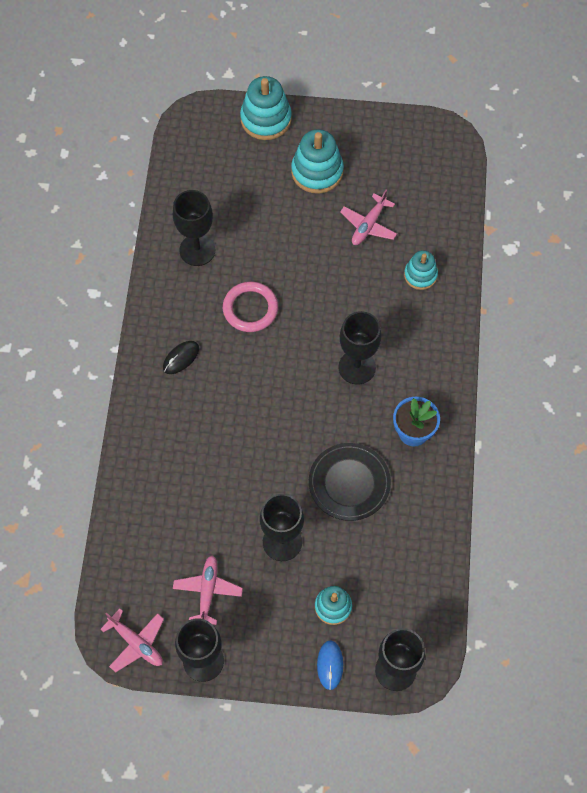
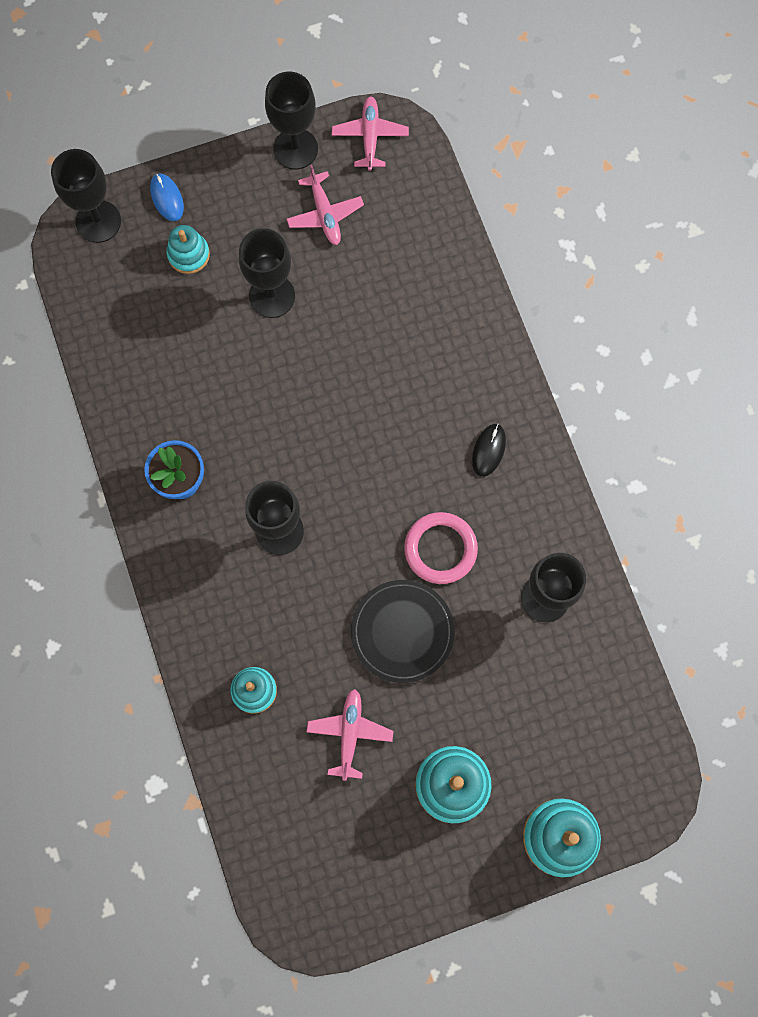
camera: 155 degrees right, 10 degrees up
(136, 643) = (370, 136): pink plane -> pink plane turned 75 degrees clockwise
(349, 483) = (228, 390): black plate -> black plate (402, 632)

